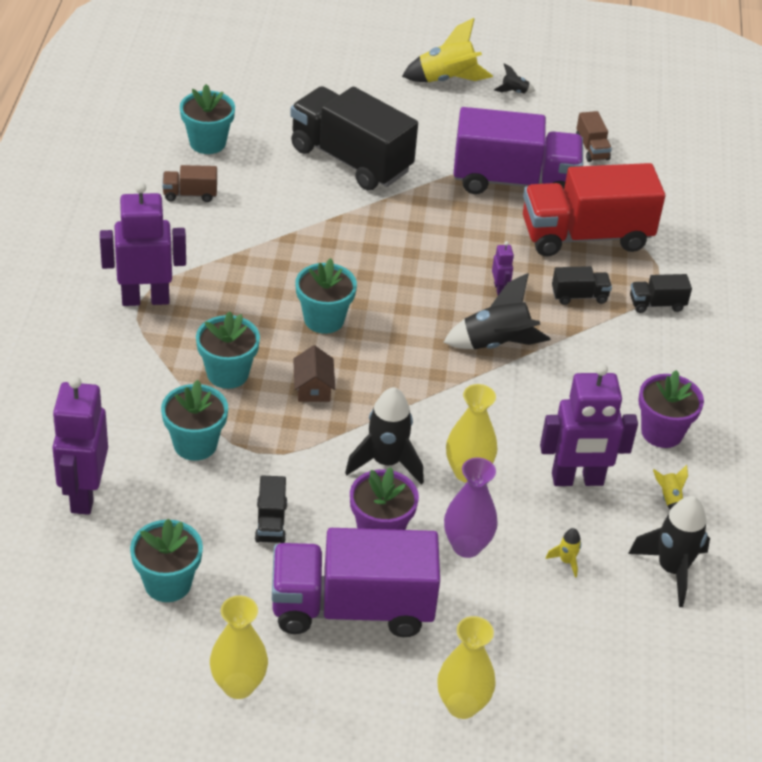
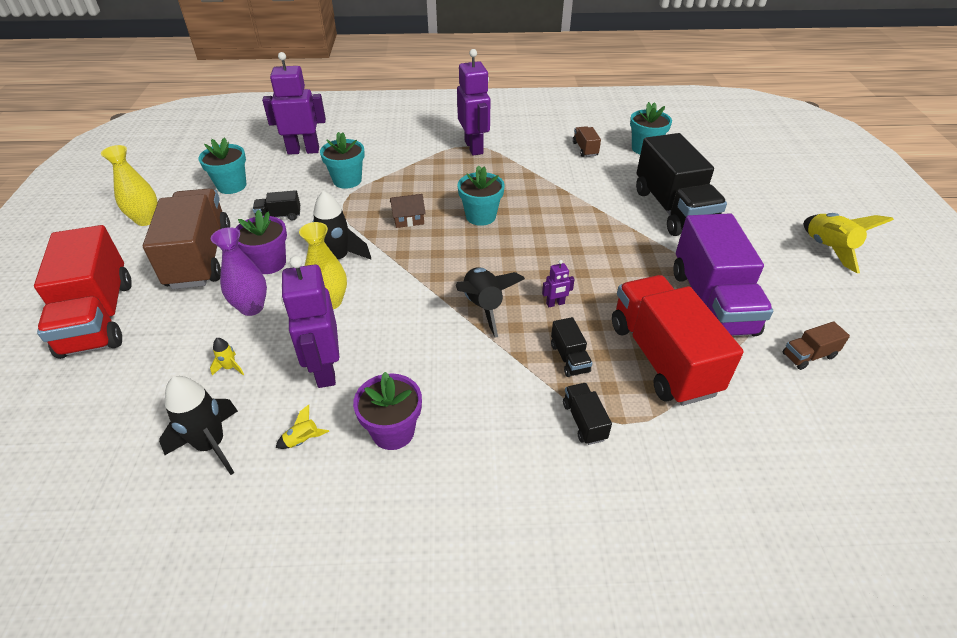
camera: 85 degrees right, 0 degrees up
(227, 373) = (414, 184): turquoise flower pot -> none
(350, 160) = (672, 209): black truck -> black truck turned 135 degrees clockwise
(352, 607) = (200, 257): purple truck -> brown truck
(462, 705) = (98, 317): yellow vase -> red truck
(514, 92) = (852, 292): black rocket -> none

